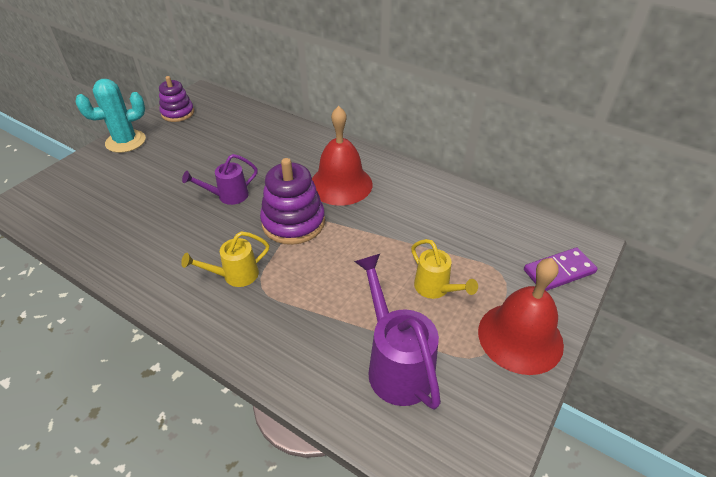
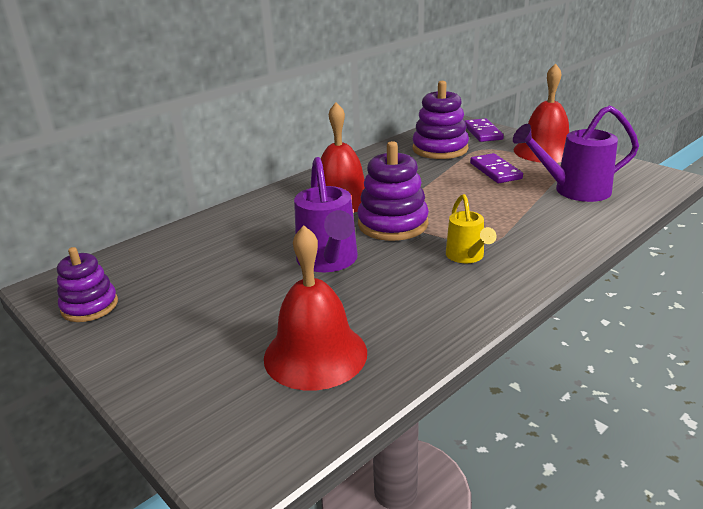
camera: 75 degrees left, 15 degrees down
(111, 210) = (315, 354): none -> red bell
(125, 141) = (131, 355): turquoise cactus -> none
(228, 196) = (328, 261): purple watering can -> purple watering can, size x1.65
(435, 288) = (495, 171): yellow watering can -> purple domino
(485, 237) = (440, 149): none -> purple stacking toy

